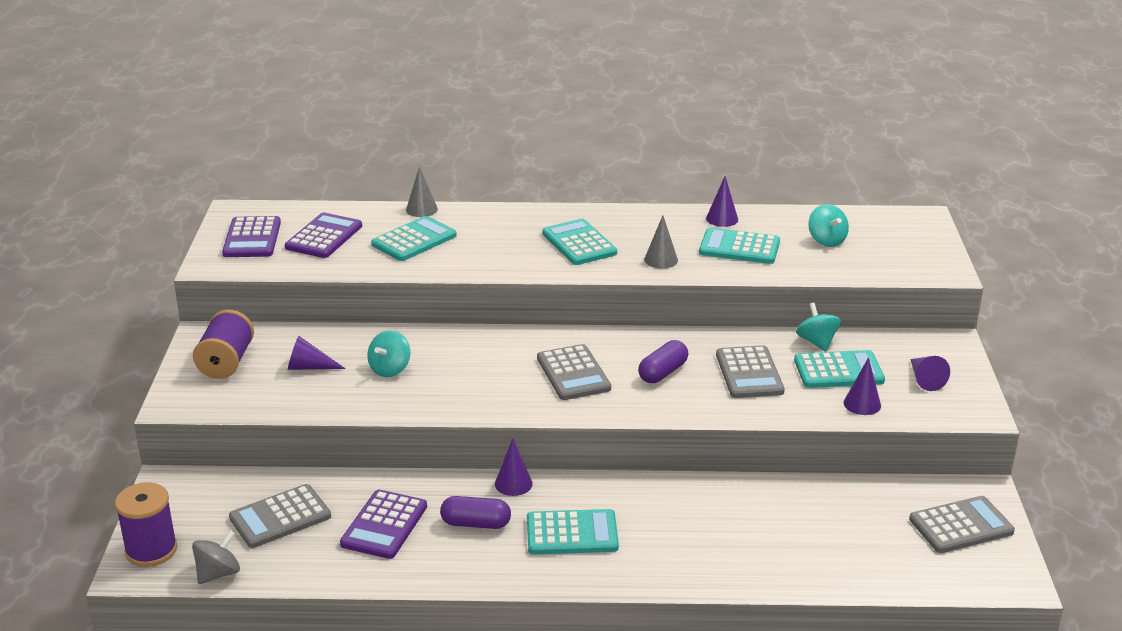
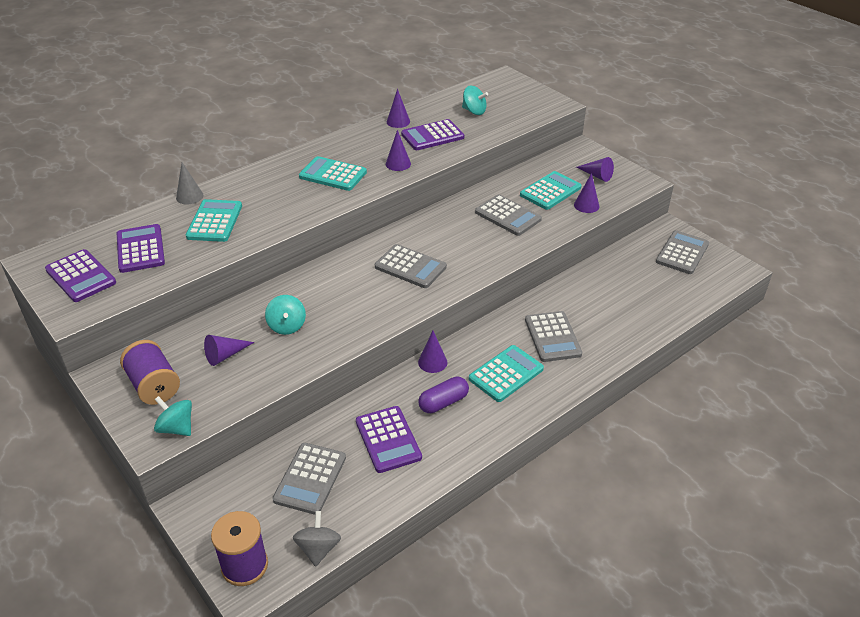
camera: 40 degrees left, 10 degrees up
(661, 260) = (398, 164): grey cone -> purple cone
(663, 372) = (461, 239): purple capsule -> none
(670, 527) = (552, 337): none -> grey calculator
(739, 247) = (432, 136): turquoise calculator -> purple calculator
(817, 342) = (518, 179): turquoise spinning top -> turquoise spinning top (176, 428)

